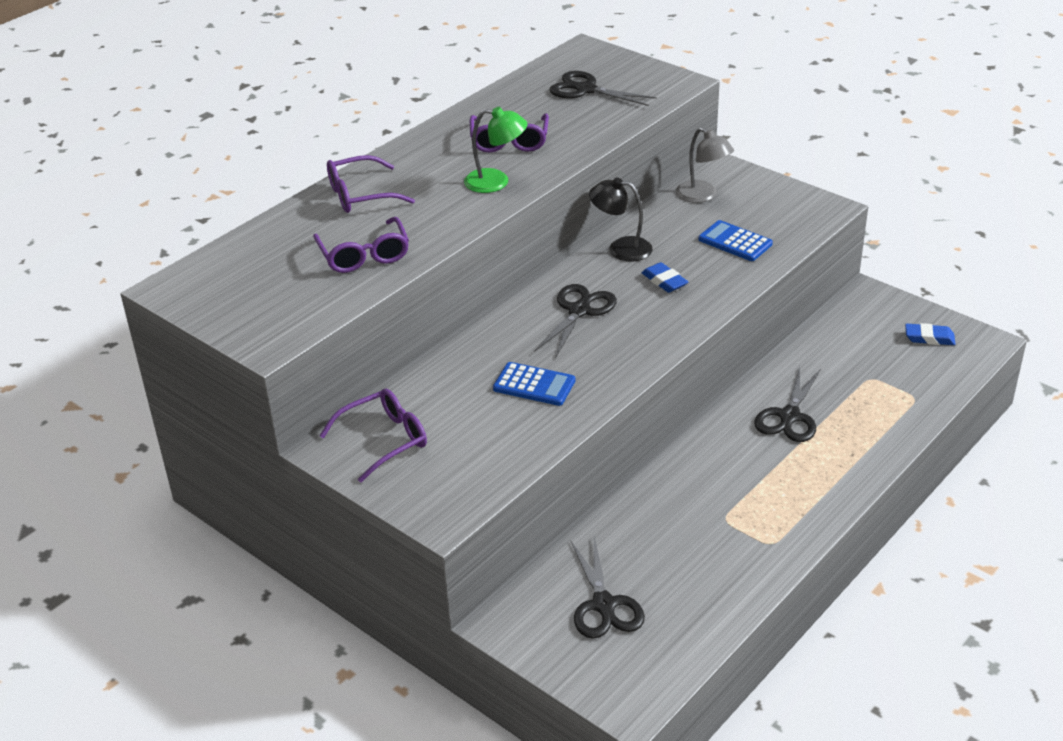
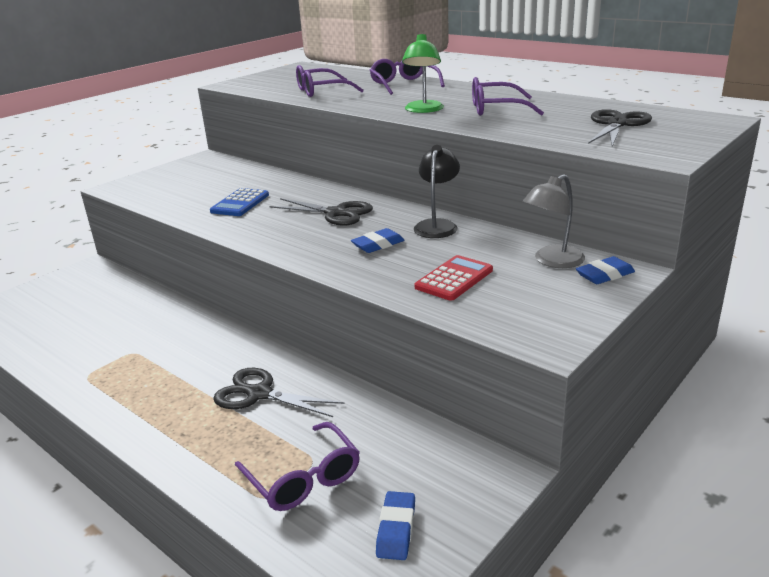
camera: 90 degrees right, 10 degrees down
(384, 440) = (203, 169): purple glasses -> purple glasses (303, 478)
(604, 605) = (76, 301): black scissors -> none
(728, 176) = (605, 275): none -> blue eraser
(735, 242) = (454, 279): blue calculator -> red calculator

